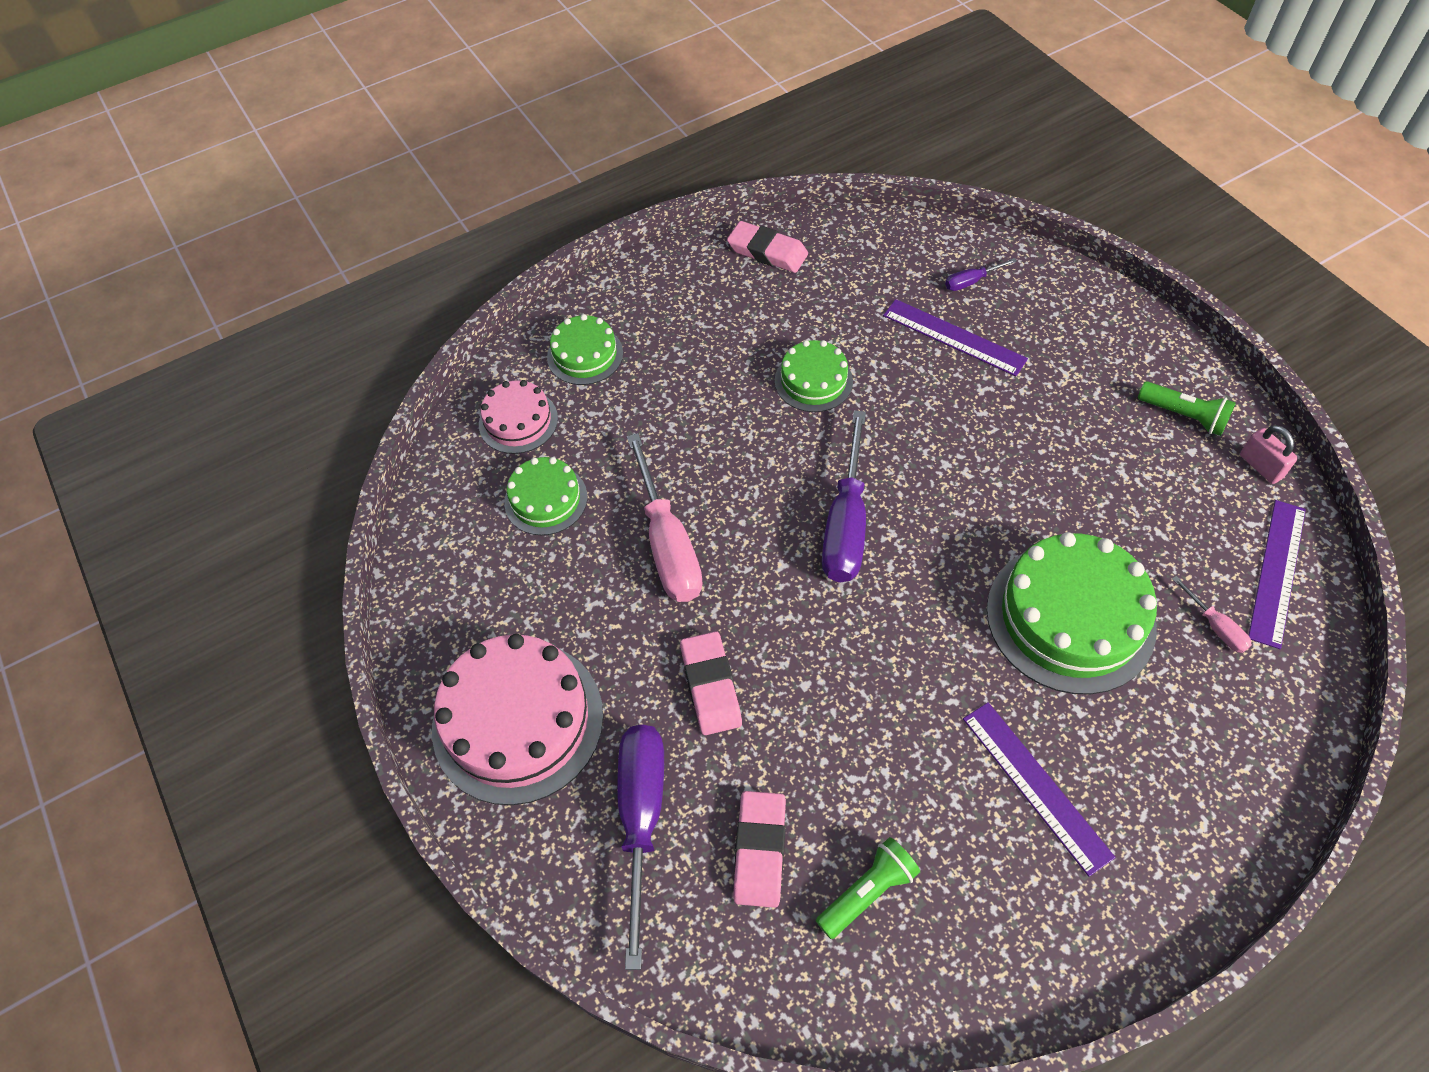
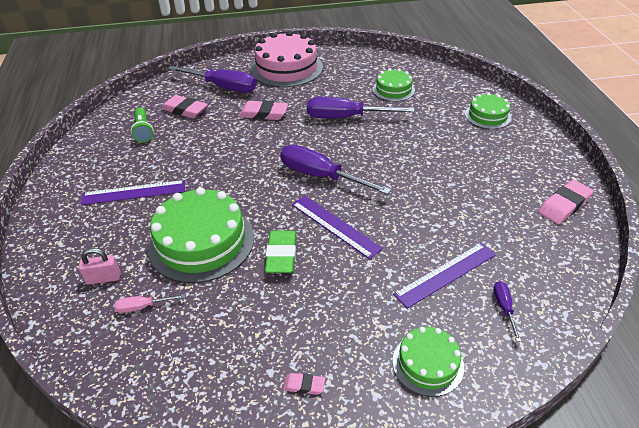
camera: 110 degrees right, 15 degrees down
(518, 421) = (447, 89): pink cake -> none
(668, 544) = (346, 117): pink screwdriver -> purple screwdriver
(813, 381) = (432, 193): green cake -> green cake (428, 363)
(1030, 509) = (281, 255): none -> green eraser
(1184, 416) = (304, 385): green flashlight -> pink eraser
(1260, 466) = (229, 412): pink padlock -> pink padlock (103, 278)
(1277, 572) = (146, 365): purple ruler -> purple ruler (335, 226)

